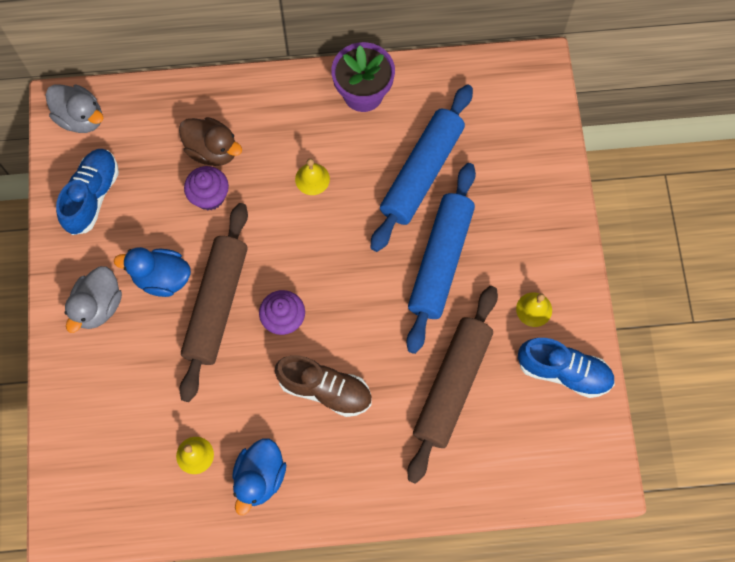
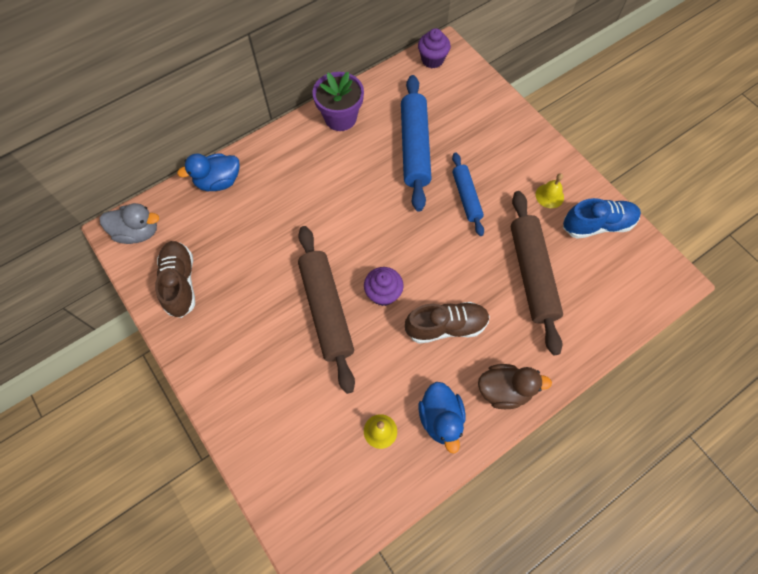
camera: 30 degrees left, 5 degrees down
(92, 196) = (180, 283): blue shoe -> brown shoe
(98, 306) = (233, 361): grey duck -> none
(162, 278) = (272, 313): blue duck -> blue duck (218, 182)
(209, 196) = (273, 237): purple cupcake -> purple cupcake (432, 60)
(212, 150) = (255, 205): brown duck -> brown duck (504, 390)
(312, 179) = (341, 189): yellow bell -> none
(440, 261) = (466, 197): blue rolling pin -> blue rolling pin, size x0.59

